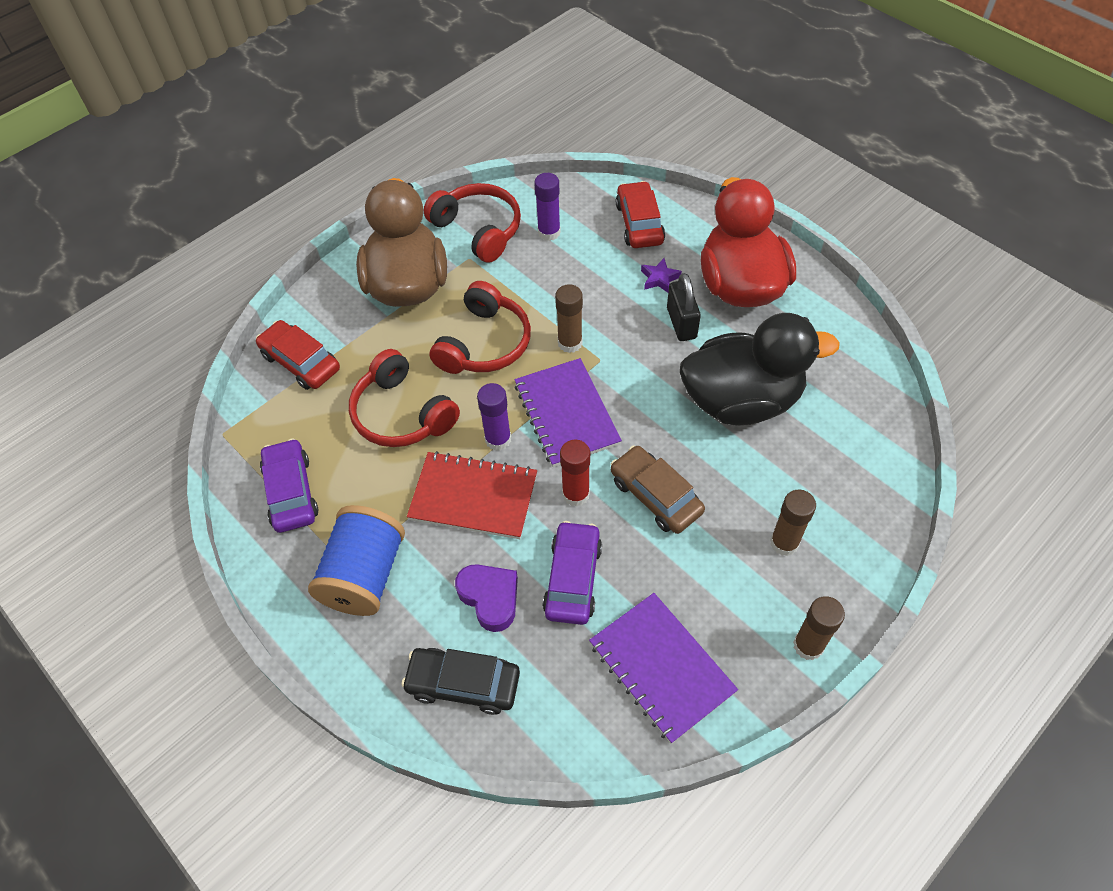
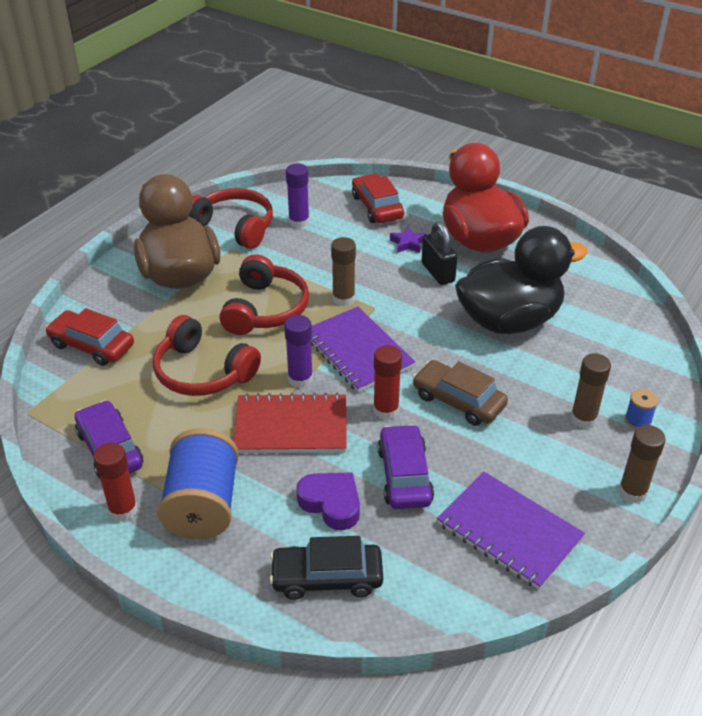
camera: 15 degrees left, 15 degrees down
(288, 566) = (123, 510): none -> red glue stick
(844, 556) = (638, 420): none -> blue spool

